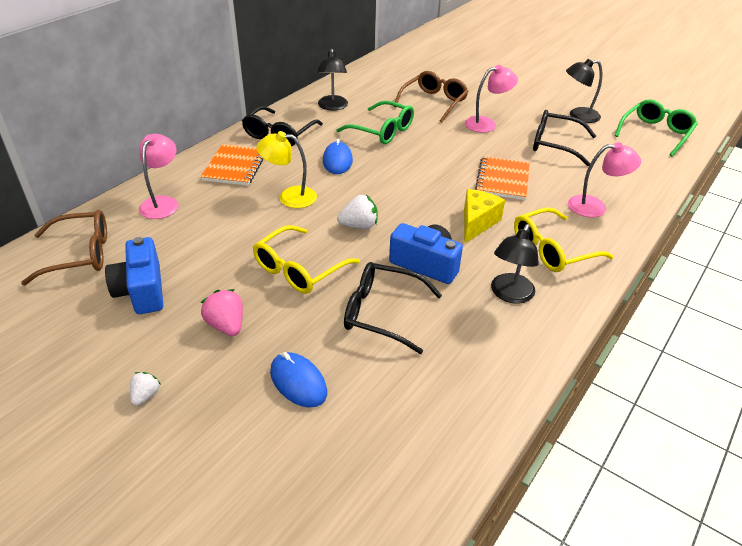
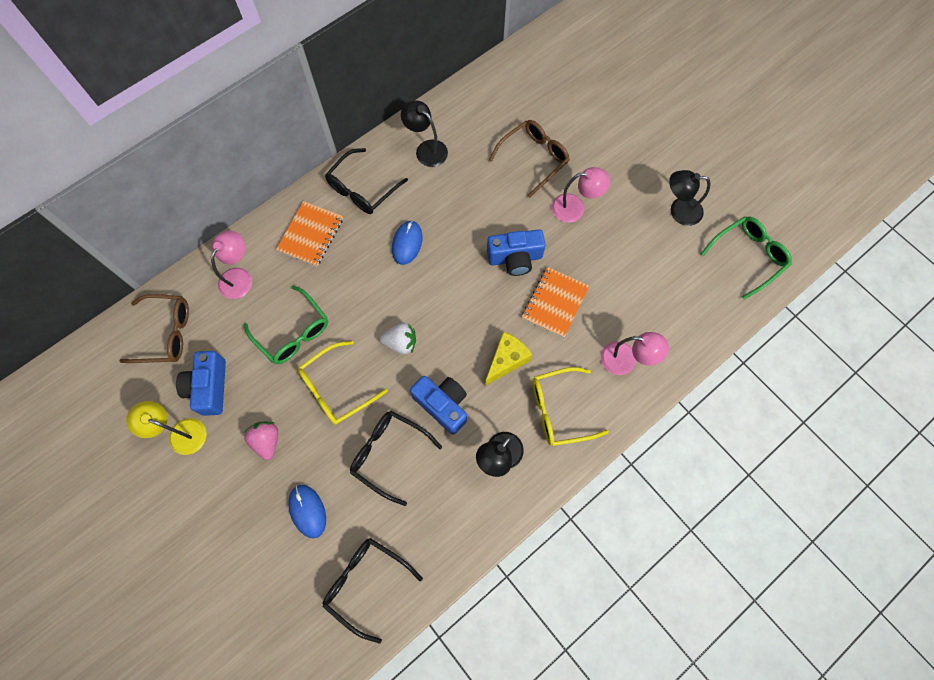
camera: 15 degrees right, 30 degrees up
(145, 395) = (200, 498): white strawberry -> none
(289, 197) = (350, 290): yellow lamp -> yellow lamp (180, 433)
(332, 107) = (426, 149): black lamp -> black lamp turned 120 degrees clockwise
(382, 131) = (464, 201): green glasses -> green glasses (293, 332)
(448, 158) = (515, 258): none -> blue camera
(555, 144) = (631, 256): black glasses -> black glasses (366, 583)

